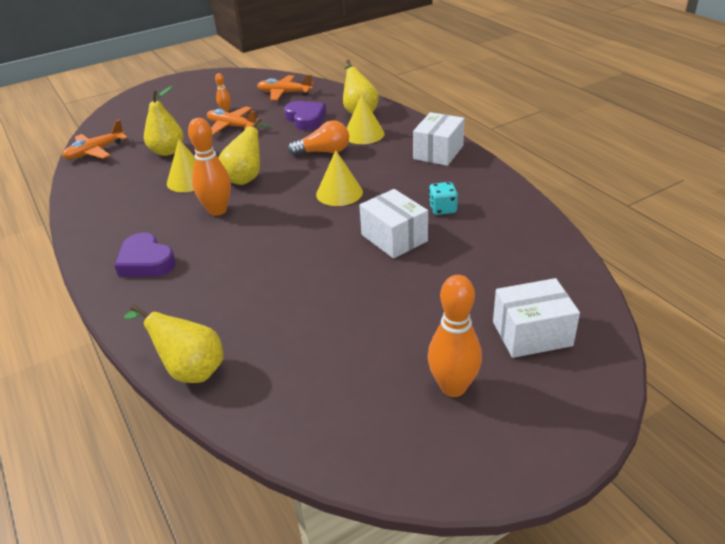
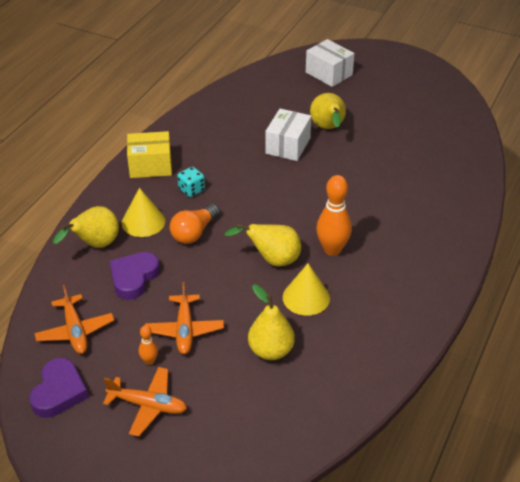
camera: 125 degrees left, 5 degrees up
(95, 151) = (316, 419): orange plane -> orange plane (148, 405)
(146, 261) = (422, 250): purple heart -> purple heart (59, 392)
(190, 370) = (475, 172): yellow pear -> yellow pear (328, 128)
(323, 152) = (194, 233): orange light bulb -> orange light bulb turned 105 degrees counterclockwise
(339, 193) = (253, 194): yellow cone -> none
(438, 152) = (150, 166): white box -> yellow box
(442, 209) = (235, 137): turquoise dice -> turquoise dice (191, 190)
(453, 387) = (389, 85): orange bowling pin -> none

